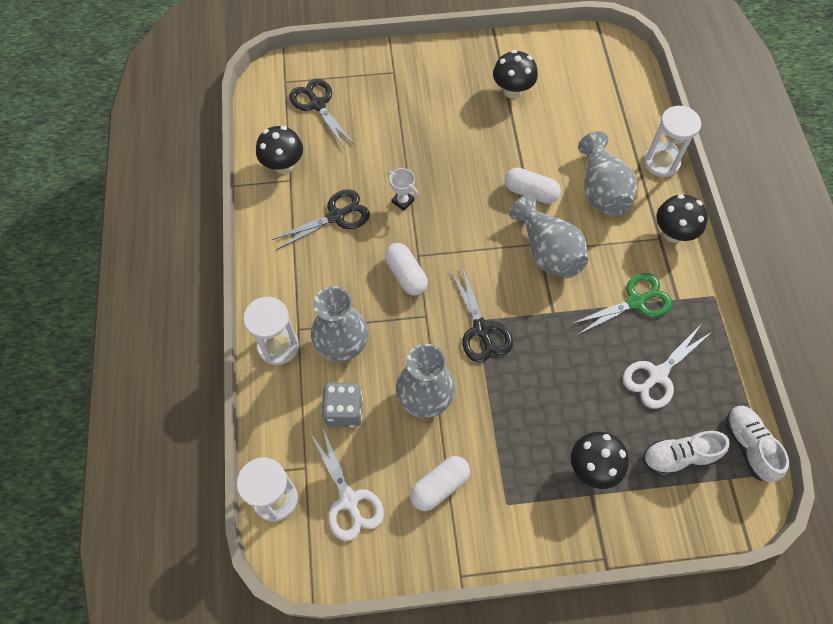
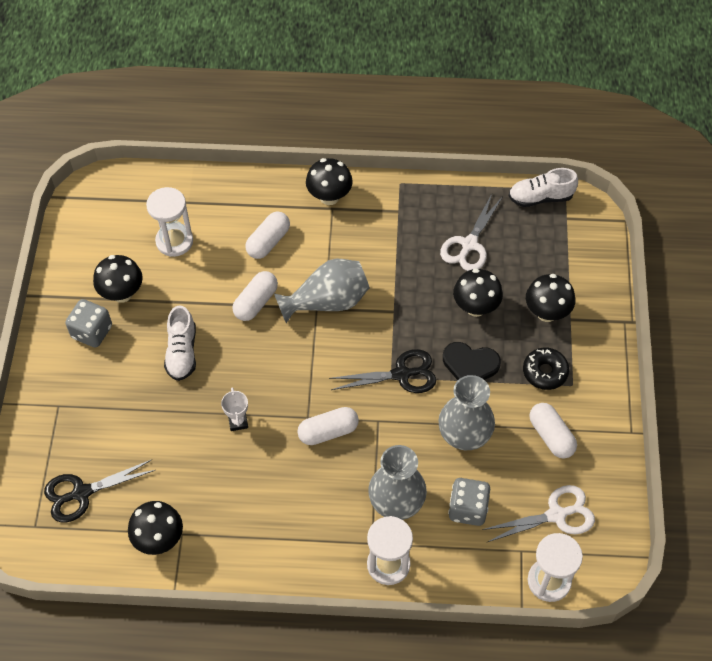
camera: 80 degrees left, 5 degrees down
(336, 216) = (242, 490): black scissors -> none
(402, 201) = (238, 422): white trophy -> white trophy turned 60 degrees counterclockwise
(468, 78) = (92, 332): none -> grey dice
(507, 394) = (470, 365): none -> black heart
(516, 472) = (545, 372): none -> black donut
(579, 391) = (475, 307): none -> black mushroom
(601, 190) = (268, 242): grey vase -> white capsule
(635, 302) = (395, 243): green scissors -> none
(657, 375) = (469, 244): white scissors -> white scissors turned 60 degrees clockwise
(661, 162) = (248, 185): white hourglass -> white hourglass (174, 241)
(678, 457) = (544, 248): white shoe -> white shoe (182, 352)

